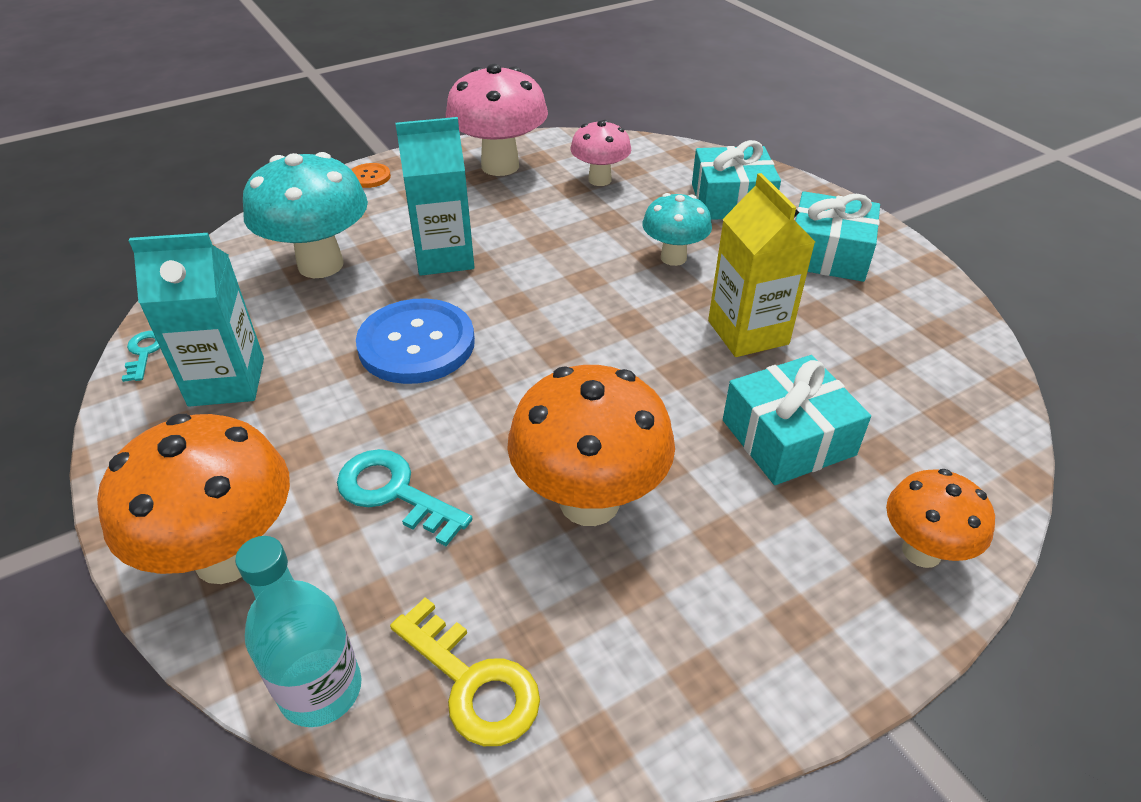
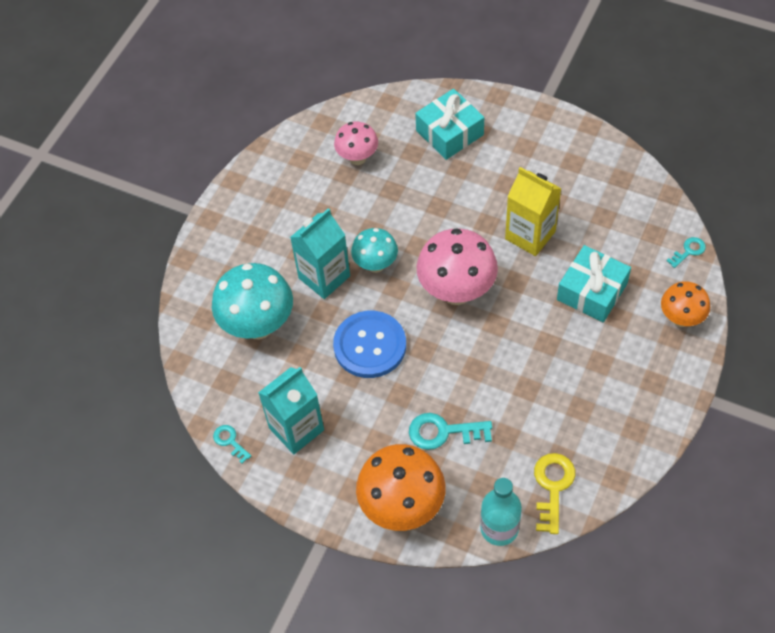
camera: 30 degrees left, 15 degrees up
(369, 177) = (209, 238): orange button -> none
(472, 682) = (553, 487): yellow key -> yellow key turned 90 degrees counterclockwise
(500, 166) = (284, 180): pink mushroom -> pink mushroom (456, 291)
(589, 501) = (532, 381): orange mushroom -> none
(673, 258) = (452, 201): turquoise mushroom -> turquoise mushroom (376, 265)
(827, 254) = (532, 150): turquoise gift -> none
(1000, 465) = (688, 251): none -> turquoise key

